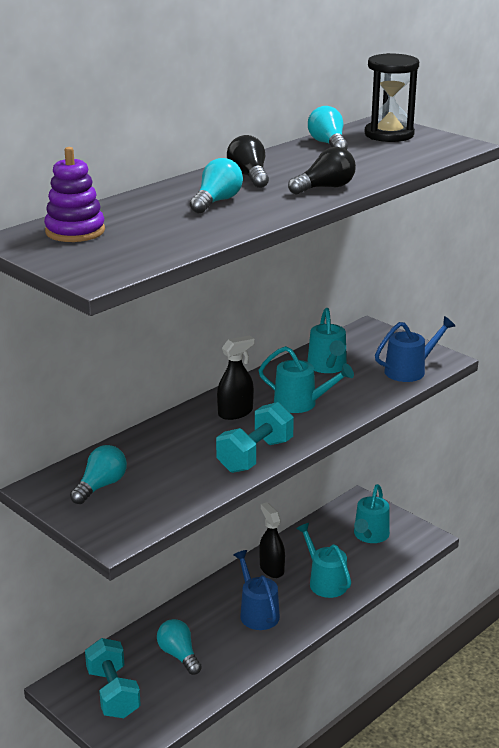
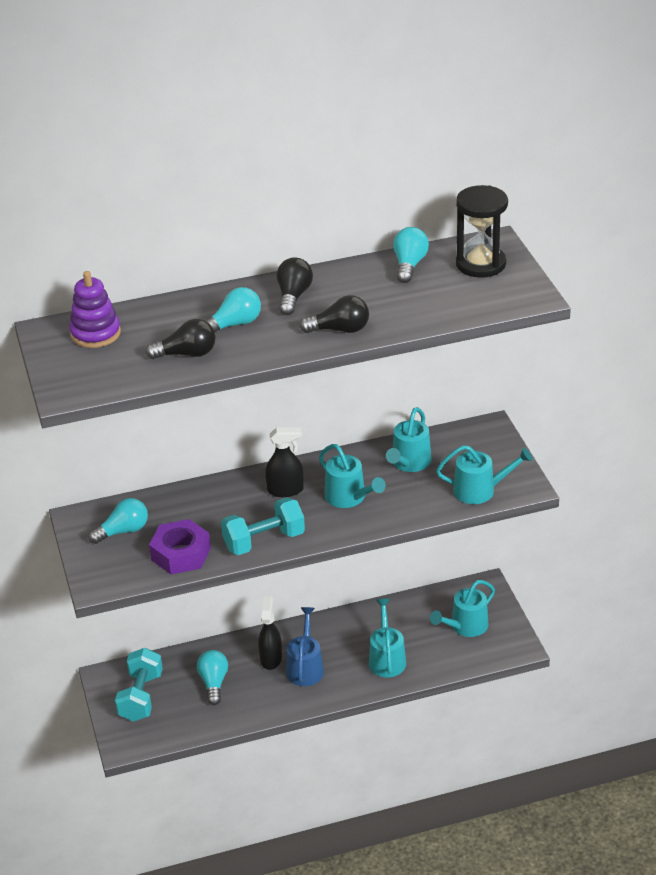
camera: 30 degrees right, 10 degrees up
(181, 488) = (181, 554): none -> purple nut
(195, 227) = (187, 354): none -> black light bulb
(271, 569) = (349, 629): black spray bottle -> black spray bottle (271, 658)
(409, 370) = (480, 490): blue watering can -> turquoise watering can

